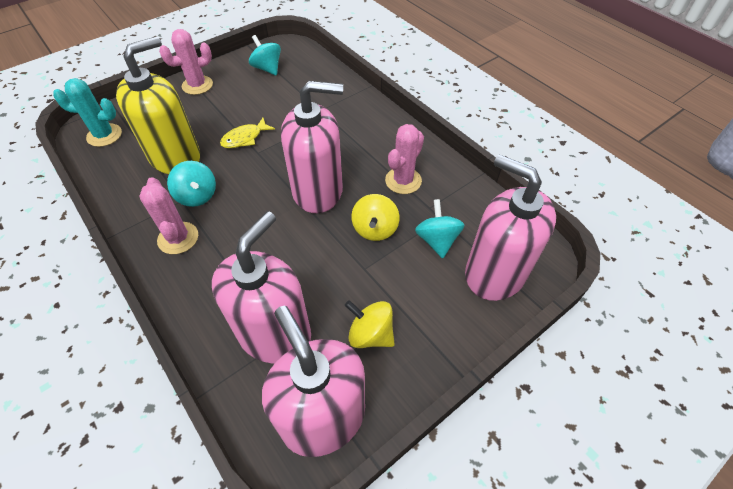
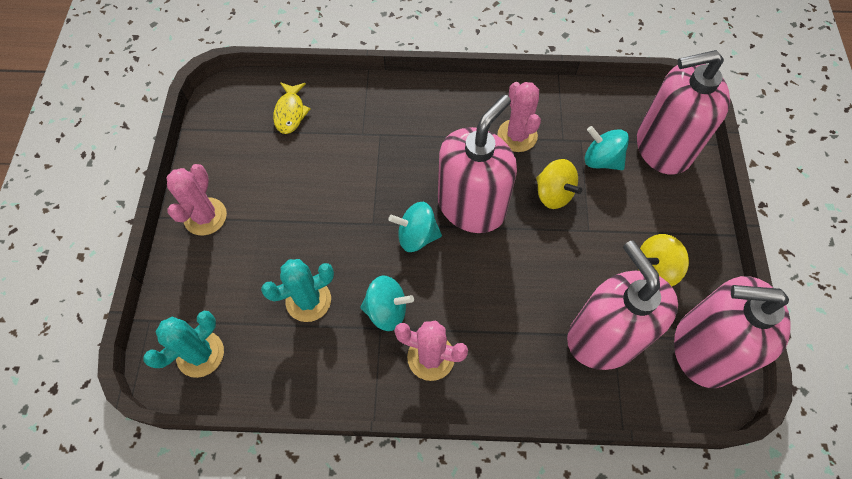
camera: 50 degrees left, 10 degrees up
(175, 157) = (308, 300): yellow soap dispenser -> turquoise cactus
(245, 138) = (341, 222): yellow fish -> yellow fish (290, 112)
(267, 68) = (247, 136): turquoise spinning top -> turquoise spinning top (416, 236)

